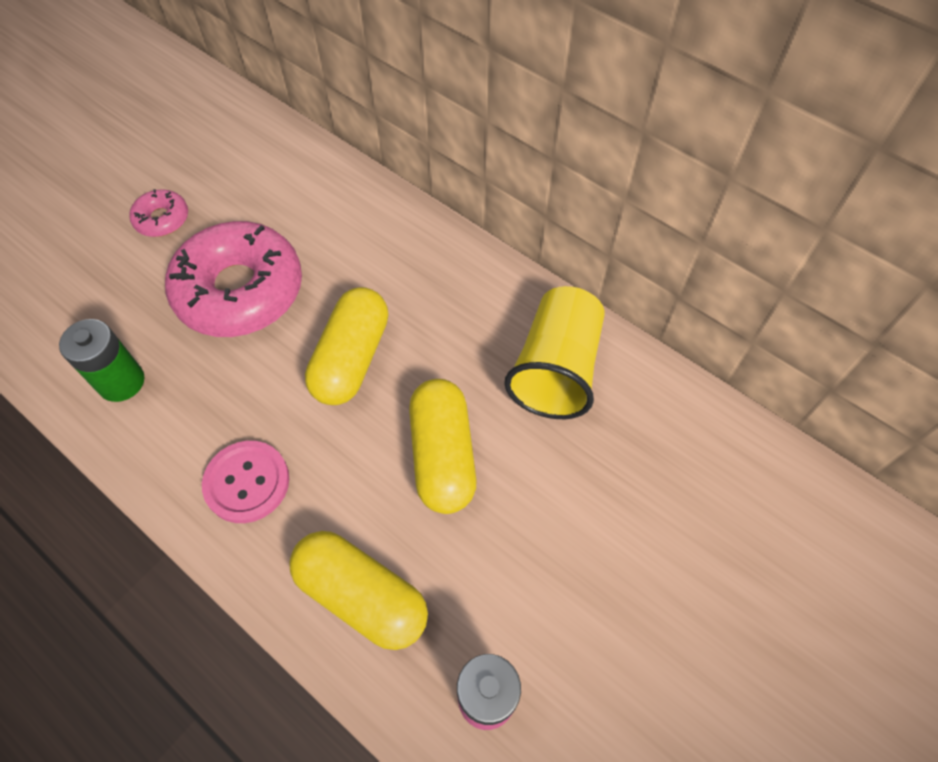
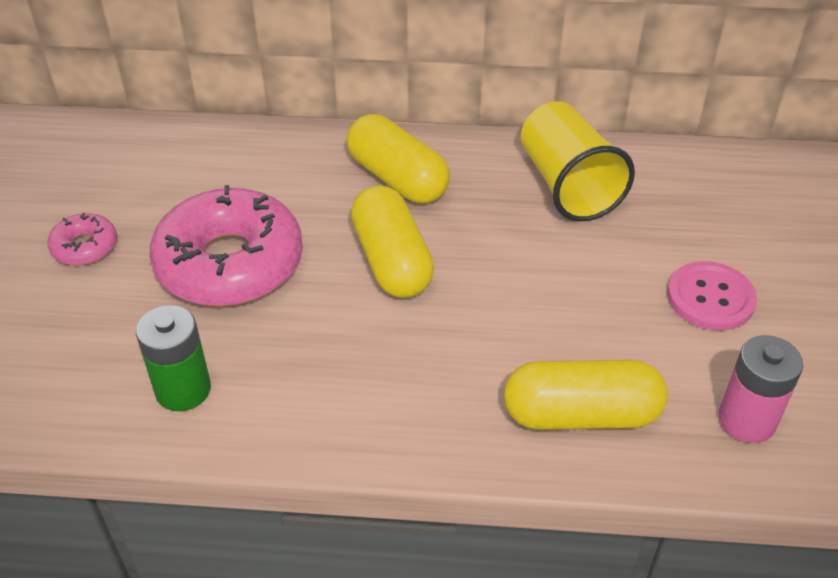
camera: 35 degrees left, 15 degrees down
(247, 482) = (394, 396): pink button -> pink button (710, 298)
(442, 455) = (541, 286): yellow capsule -> yellow capsule (397, 178)

